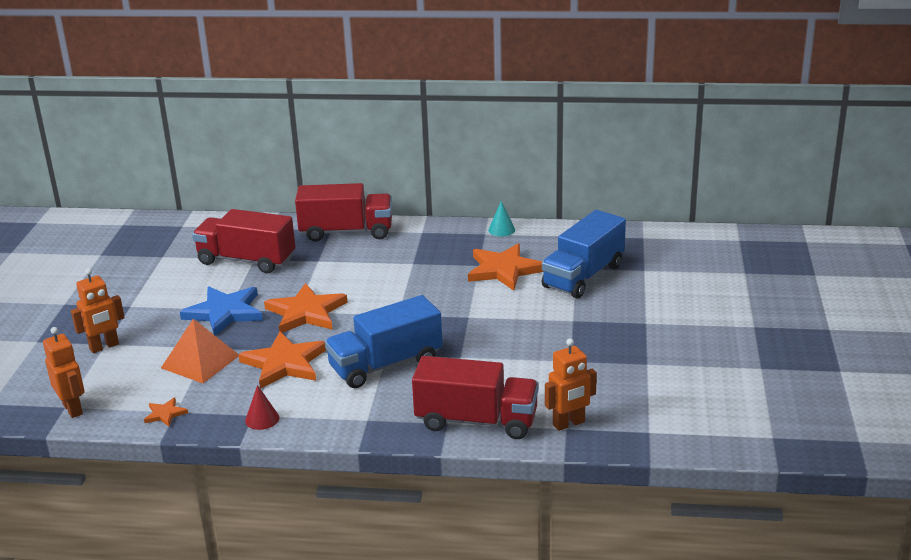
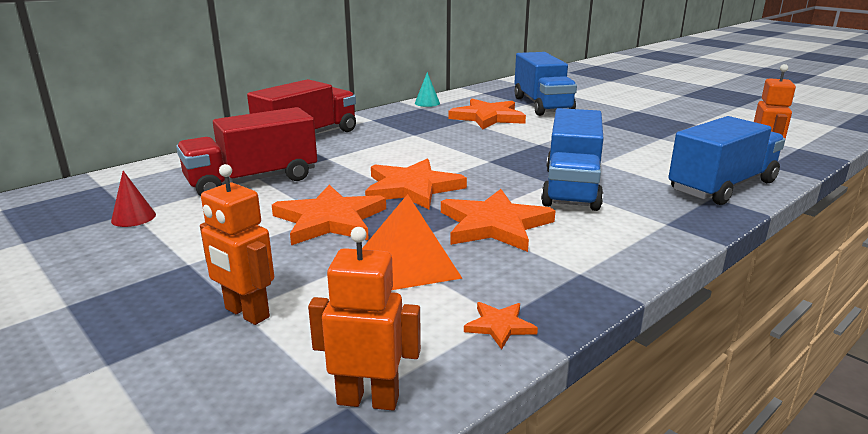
camera: 50 degrees left, 5 degrees down
(104, 347) = (246, 313): orange robot -> orange robot turned 120 degrees clockwise
(225, 312) = (330, 220): blue star -> orange star
(262, 419) = (598, 270): red cone -> red cone (133, 217)
(476, 421) = (722, 186): red truck -> blue truck

